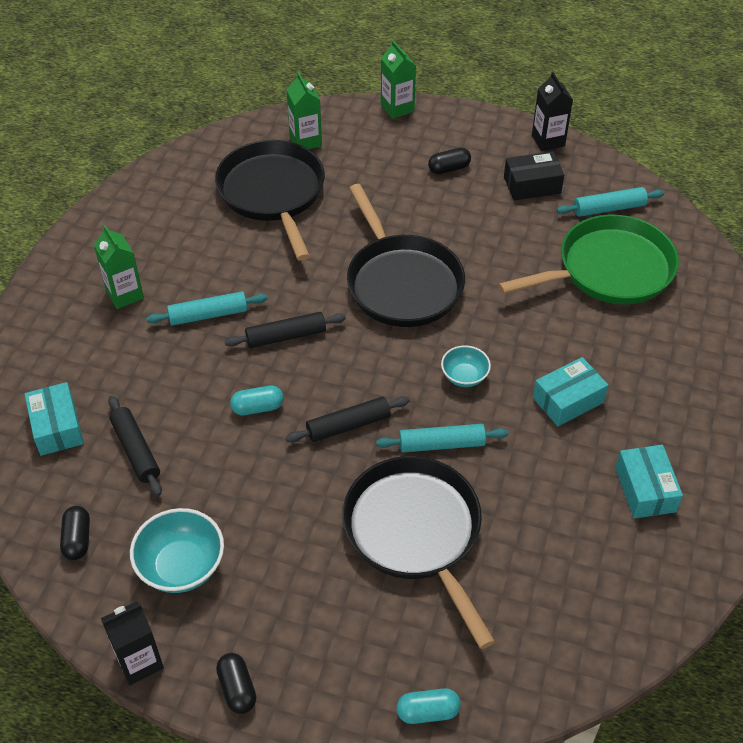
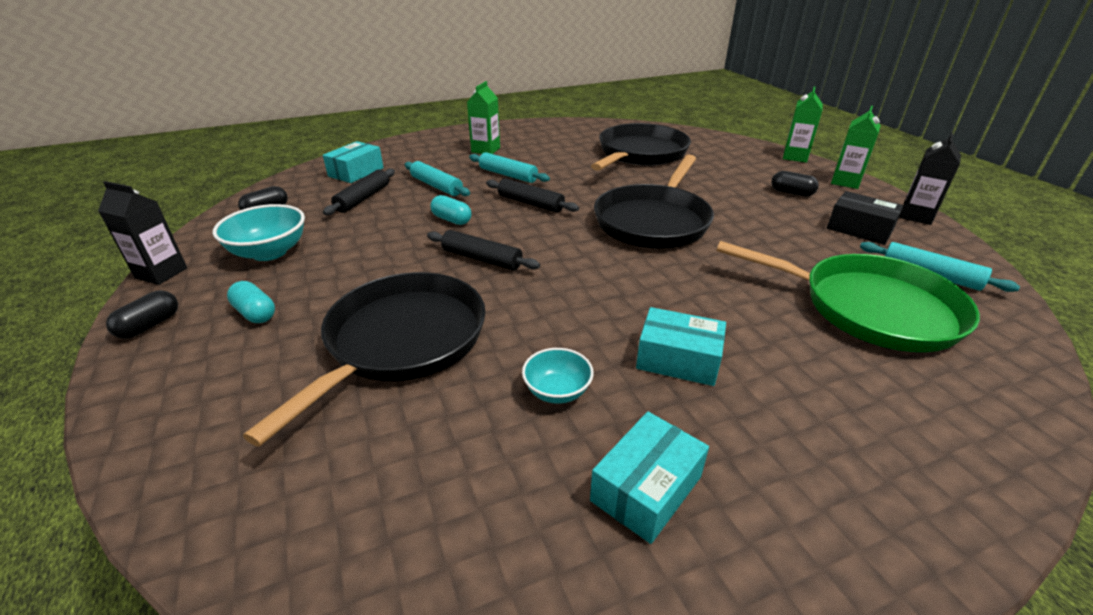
camera: 50 degrees right, 15 degrees down
(305, 141) = (701, 145): green carton -> green carton (845, 182)
(428, 712) = (162, 457): turquoise capsule -> turquoise capsule (255, 313)
(441, 444) = (520, 310): turquoise rolling pin -> turquoise rolling pin (436, 186)
(464, 376) = (610, 288): turquoise bowl -> turquoise bowl (557, 391)

